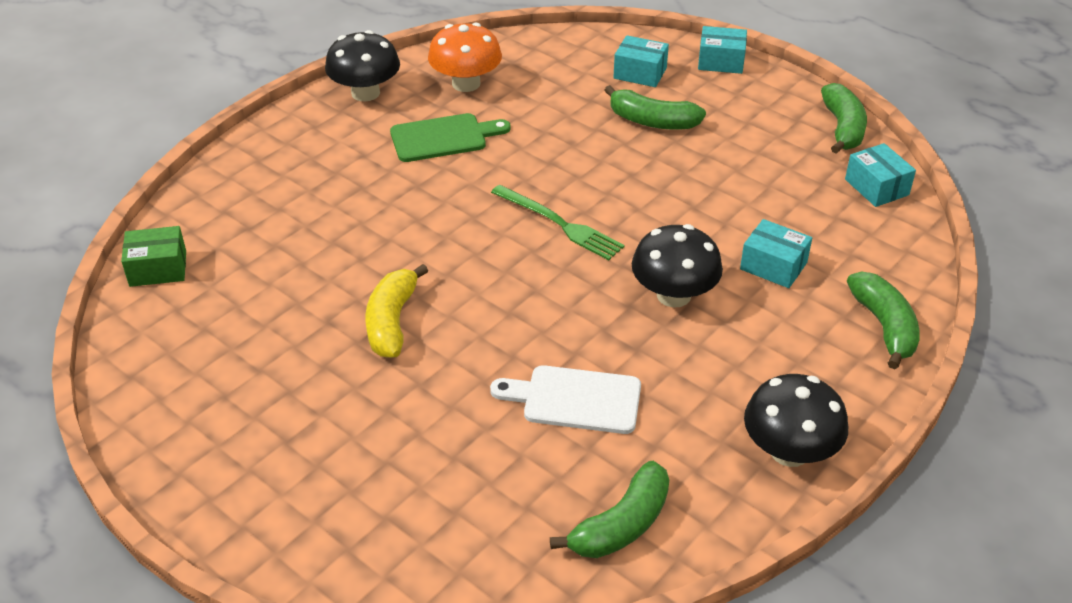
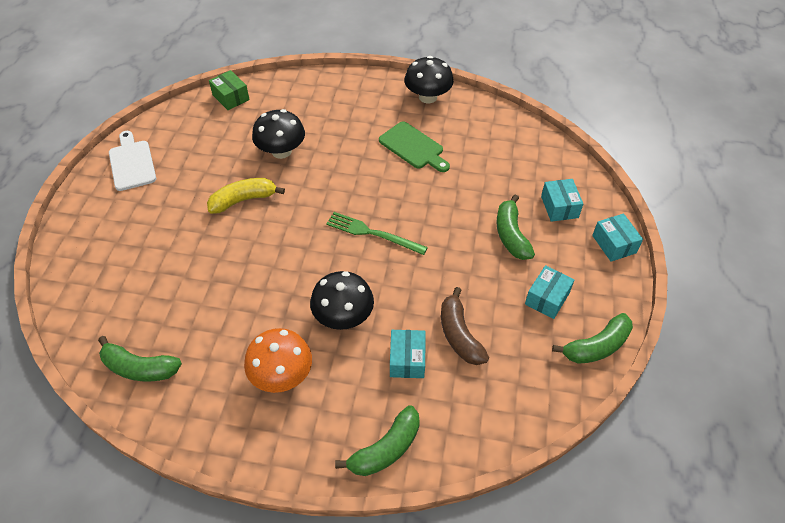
camera: 60 degrees right, 10 degrees up
(466, 84) = (473, 132): orange mushroom -> orange mushroom (282, 375)
(559, 224) = (372, 233): green fork -> green fork turned 105 degrees clockwise
(575, 399) = (226, 305): white cutting board -> white cutting board (132, 163)
(765, 213) = (459, 335): none -> brown banana
(789, 451) = (236, 432): black mushroom -> black mushroom (281, 151)
(876, 187) = (541, 393): turquoise box -> turquoise box (547, 298)

